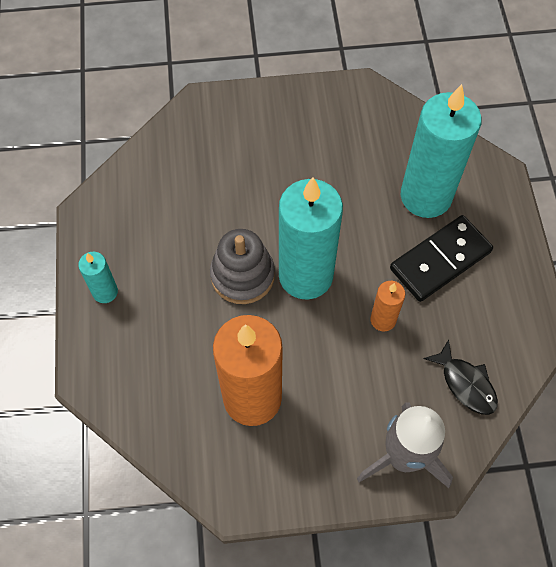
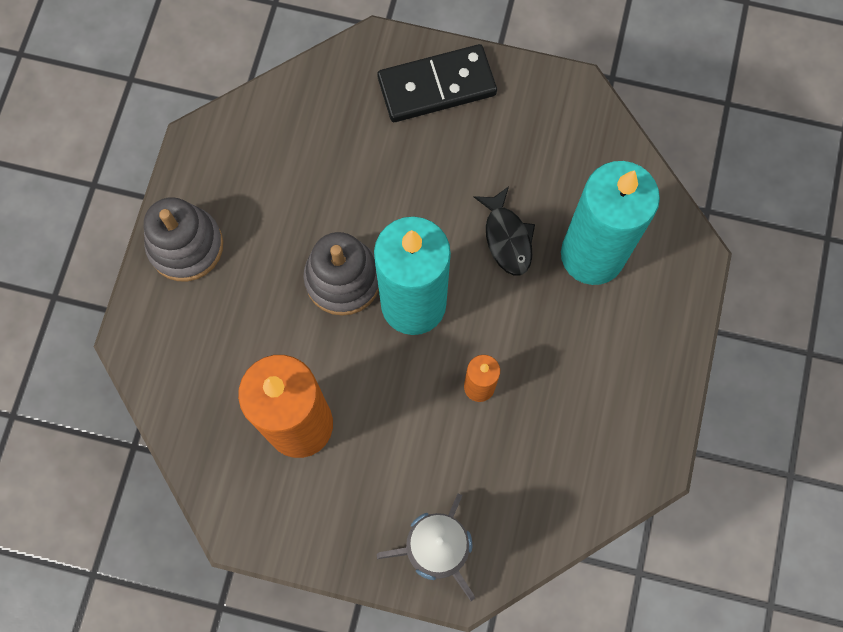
camera: 20 degrees right, 10 degrees up
(105, 292) = (186, 246): turquoise candle -> grey stacking toy
(440, 260) = (575, 339): black domino -> black domino (437, 86)
(465, 384) = (540, 493): black fish -> black fish (507, 238)

